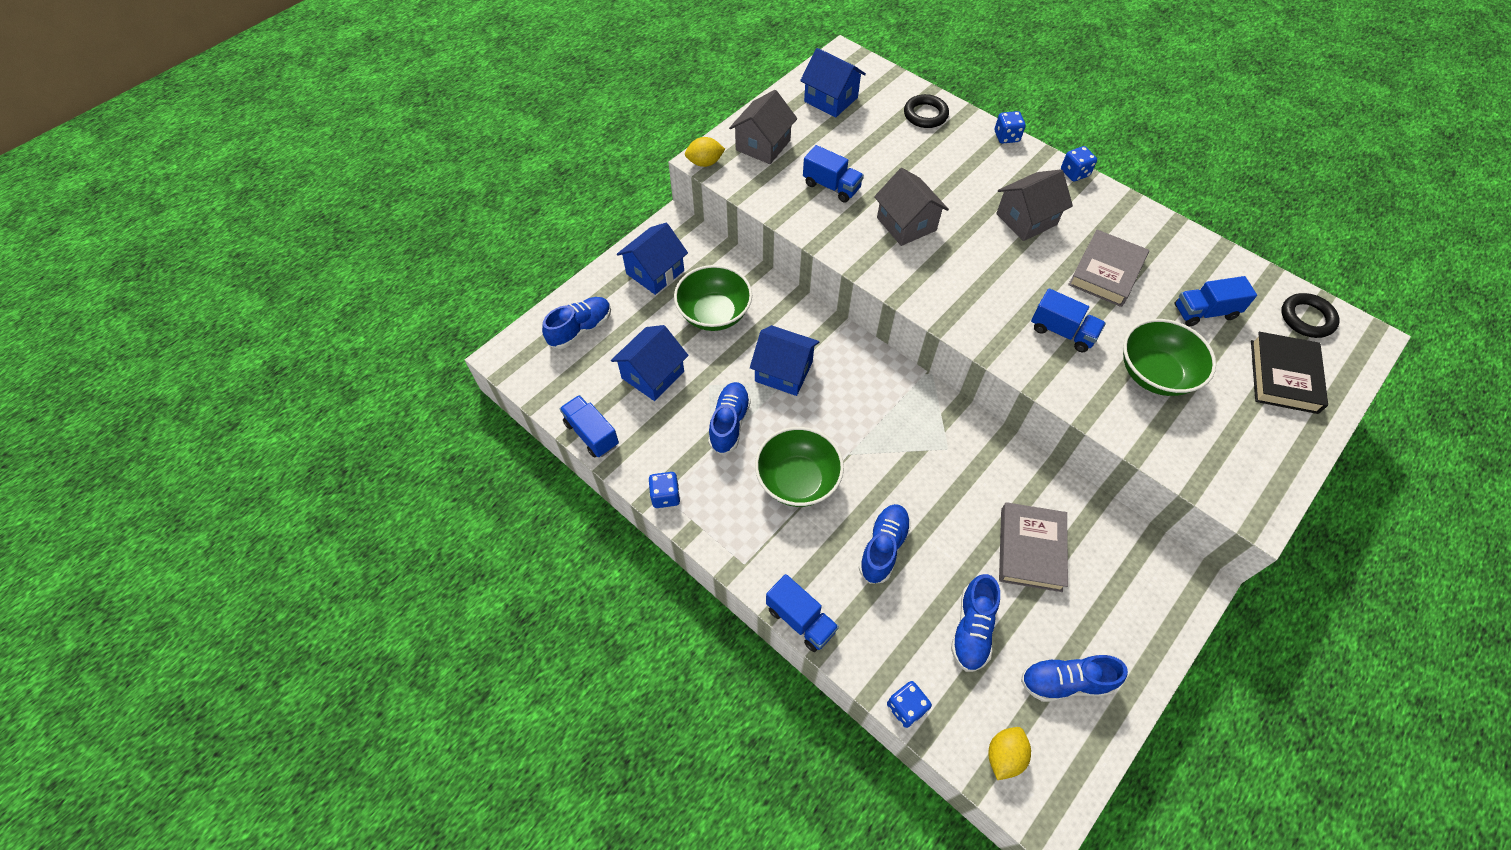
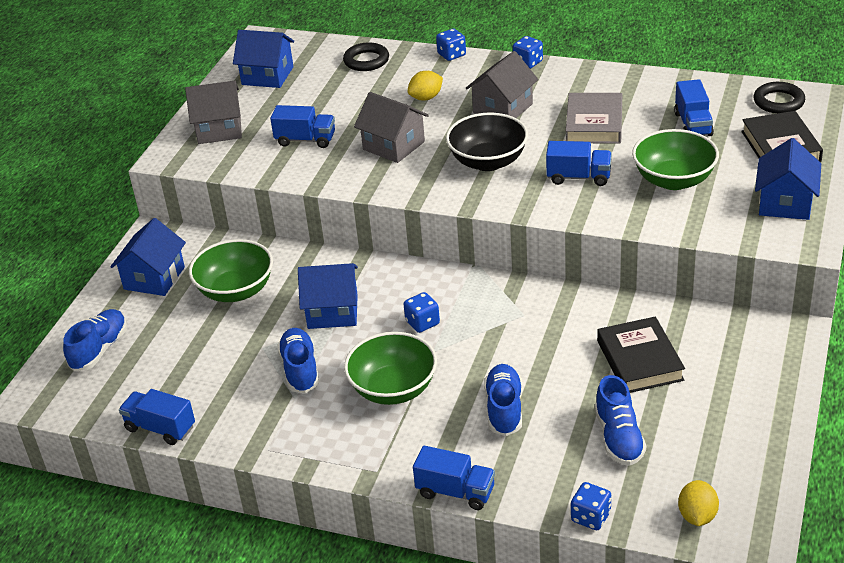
camera: 20 degrees left, 20 degrees down
(653, 375) = (199, 359): blue house -> blue house (785, 203)
(665, 496) = (267, 448): blue dice -> blue dice (422, 323)
(705, 163) = (167, 160): yellow lemon -> yellow lemon (426, 98)
(763, 145) = (219, 129): grey house -> grey house turned 75 degrees clockwise
(984, 278) = (488, 161): none -> black bowl
(1030, 549) = (639, 360): grey book -> black book
(1065, 682) = (721, 443): blue shoe -> none
(1204, 312) = (693, 124): blue truck -> blue truck turned 60 degrees counterclockwise

